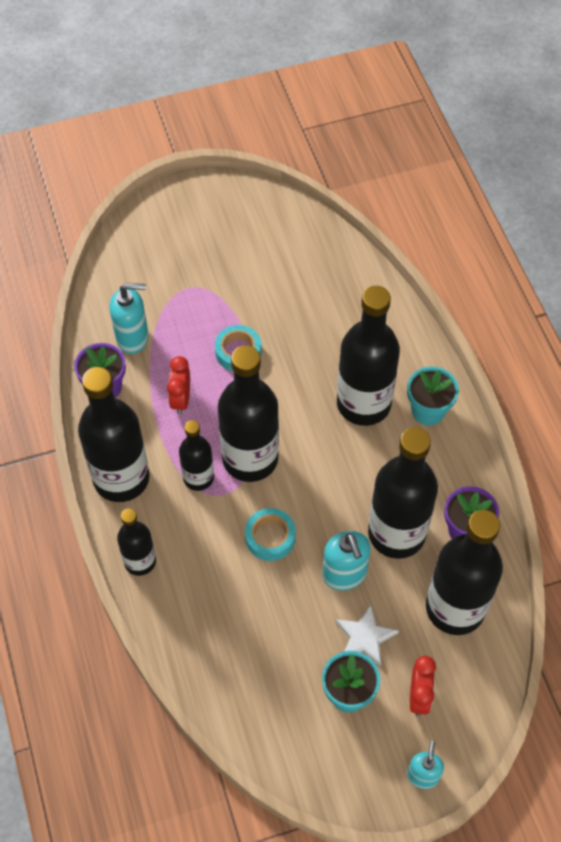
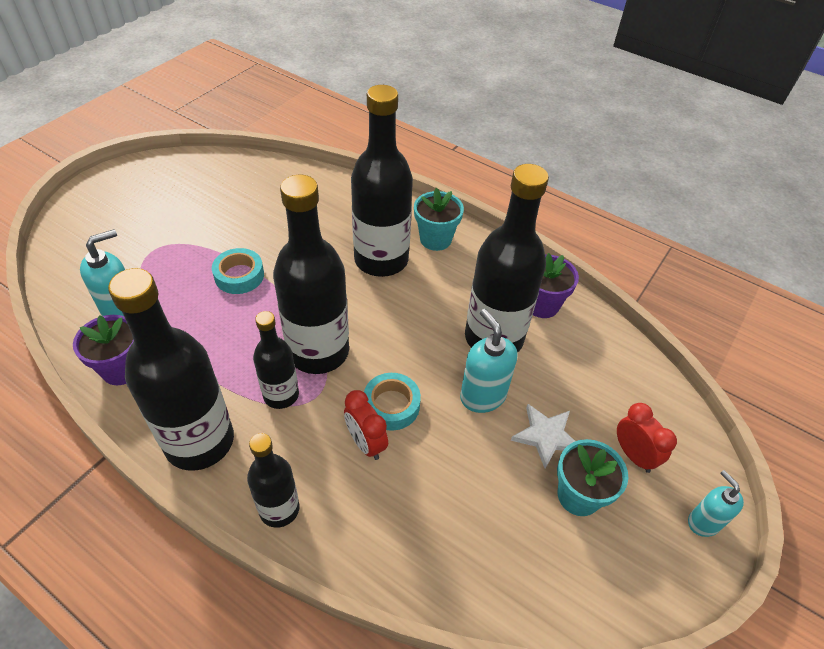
camera: 40 degrees left, 10 degrees down
(181, 400) = (212, 339): red clock -> red clock (366, 443)
(344, 575) = (482, 396): turquoise soap dispenser -> turquoise soap dispenser turned 150 degrees counterclockwise
(455, 608) = (590, 366): black bottle -> none

